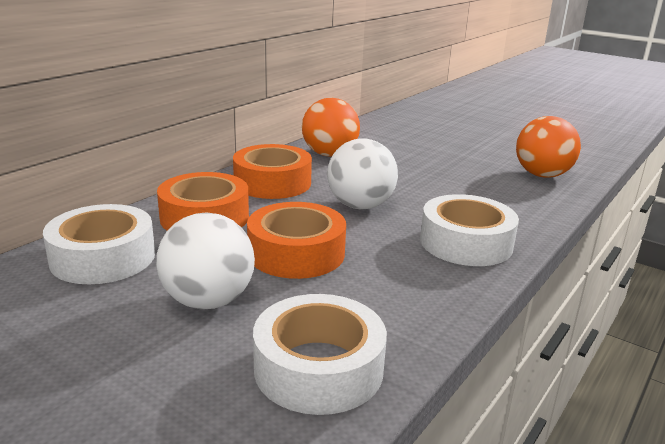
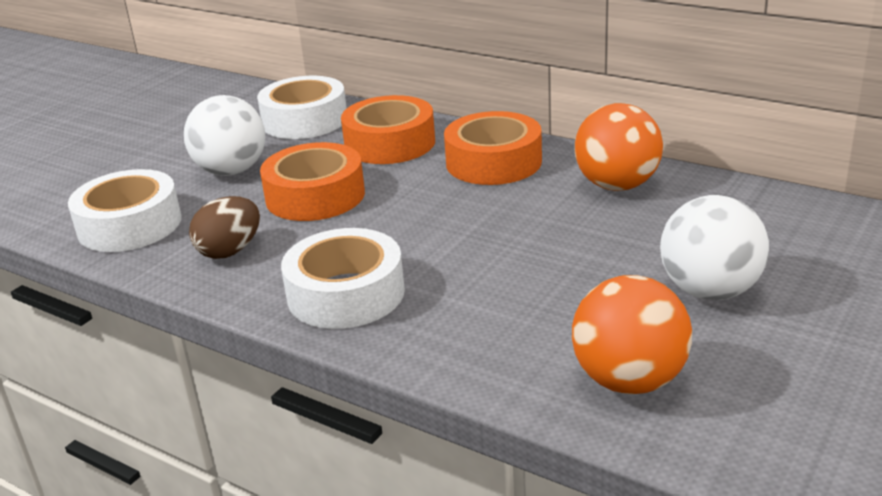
camera: 90 degrees right, 5 degrees up
(360, 206) = (440, 220): white ball -> white ball (710, 291)
(393, 295) = (230, 251): none -> brown egg

